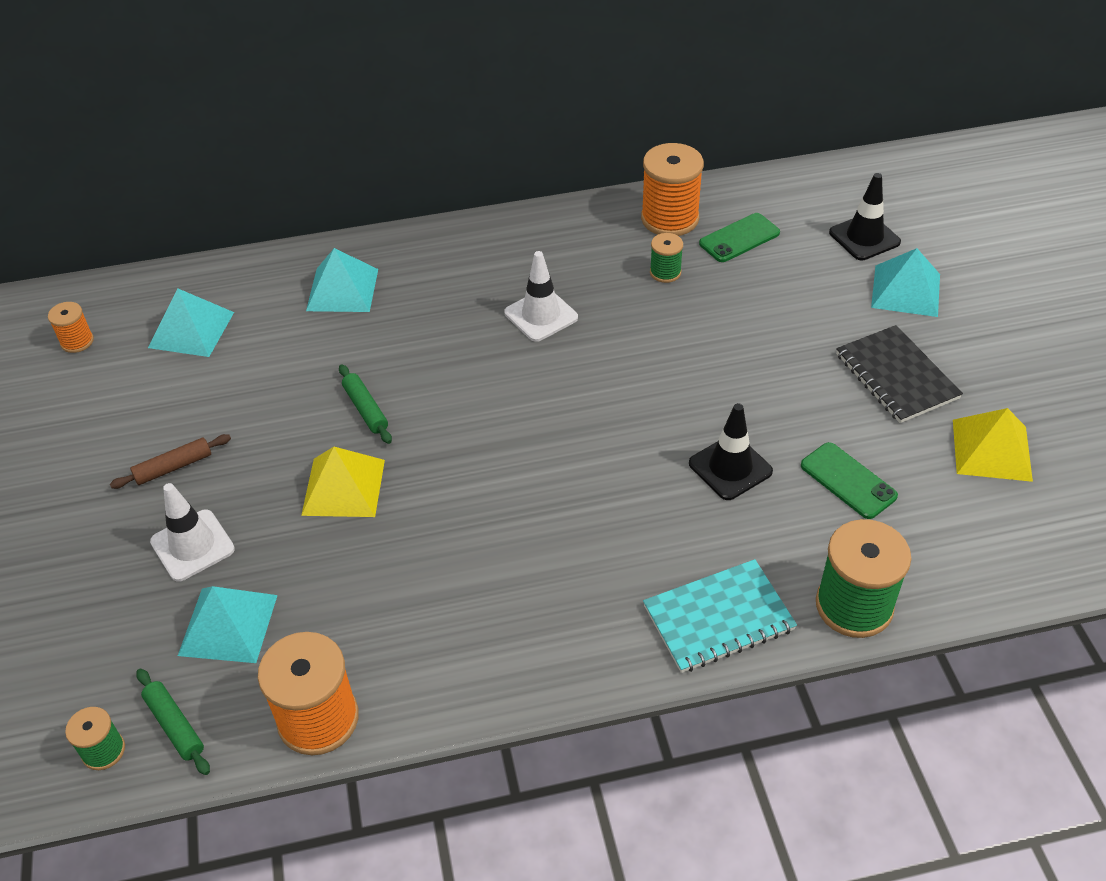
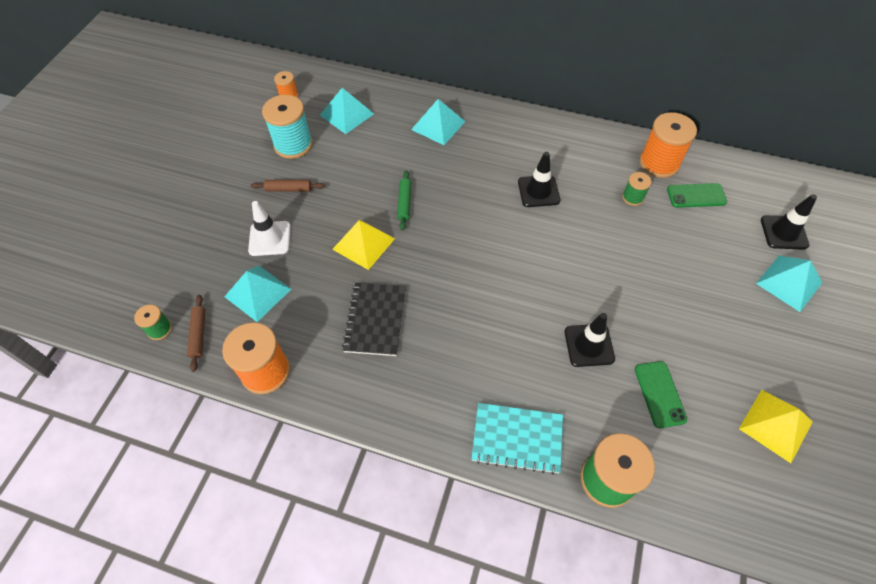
camera: 30 degrees right, 10 degrees up
(135, 405) = (293, 145): none -> turquoise spool
(175, 725) = (198, 335): green rolling pin -> brown rolling pin
(541, 315) = (538, 191): white traffic cone -> black traffic cone
(896, 376) = (741, 339): black notebook -> black notebook (375, 320)

